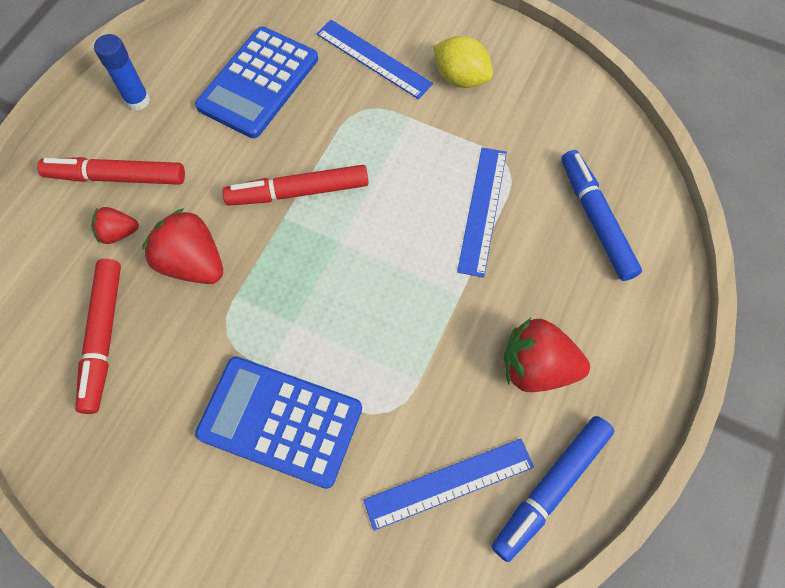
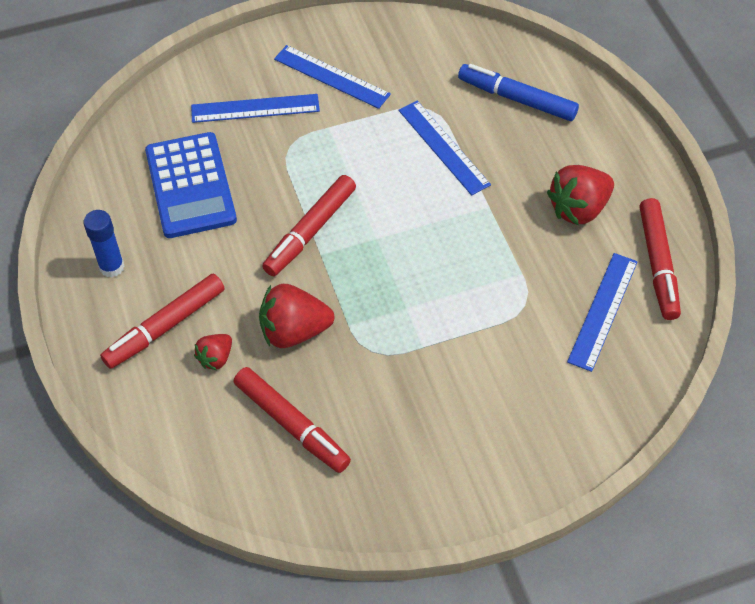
camera: 45 degrees left, 10 degrees down
(280, 421) = (468, 367): blue calculator -> none
(460, 78) = (331, 77): yellow lemon -> blue ruler
(550, 487) = (657, 264): blue marker -> red marker

